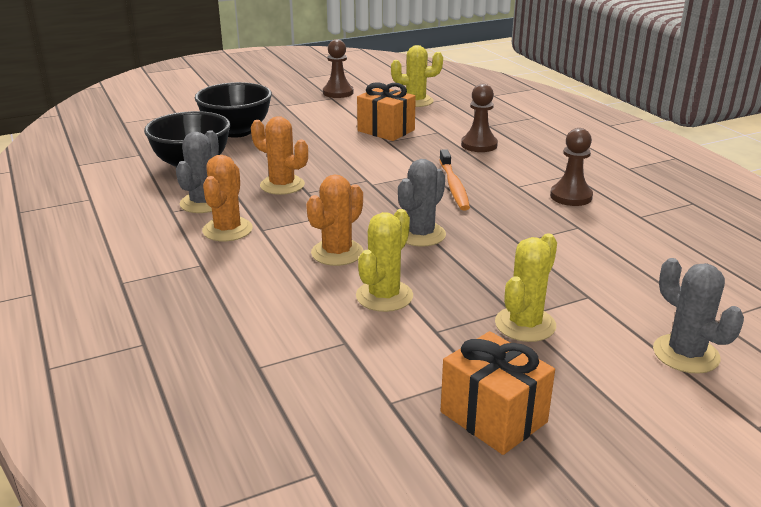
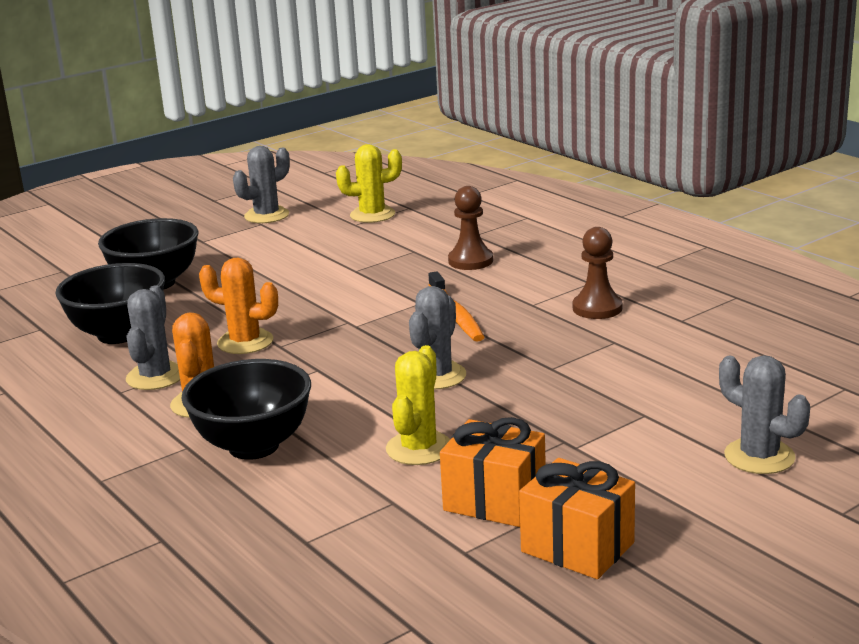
camera: 10 degrees left, 5 degrees down
(252, 272) = (253, 446): none -> black bowl
(337, 253) = (346, 410): orange cactus -> none
(338, 93) = (266, 215): brown pawn -> grey cactus
(386, 130) = (348, 257): orange gift -> orange gift (495, 501)
(525, 324) = (584, 454): yellow cactus -> none

